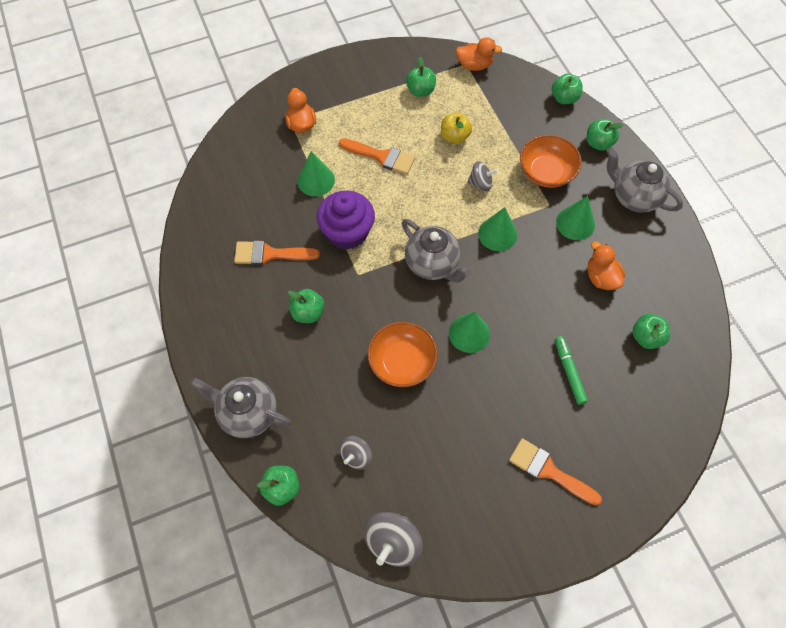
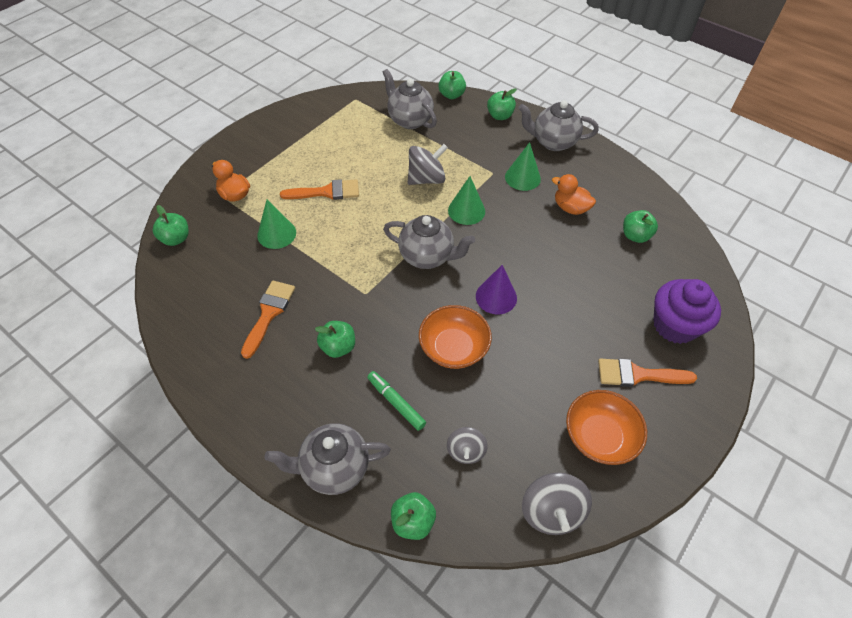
camera: 30 degrees left, 10 degrees down
(270, 254) = (269, 313): orange brush -> orange brush turned 135 degrees clockwise
(347, 232) = (333, 264): purple cupcake -> purple cupcake (675, 325)
(420, 90) = (329, 130): green apple -> green apple (176, 239)
(454, 137) = (381, 153): yellow apple -> none
(469, 333) = (496, 297): green cone -> purple cone
(474, 65) = (363, 97): orange duck -> none
(480, 183) = (426, 179): grey spinning top -> grey spinning top, size x1.60
(504, 110) = (409, 120): none -> grey teapot
(546, 172) = (474, 150): orange bowl -> orange bowl (599, 436)
(569, 372) = (597, 289): green marker -> green marker (396, 403)

